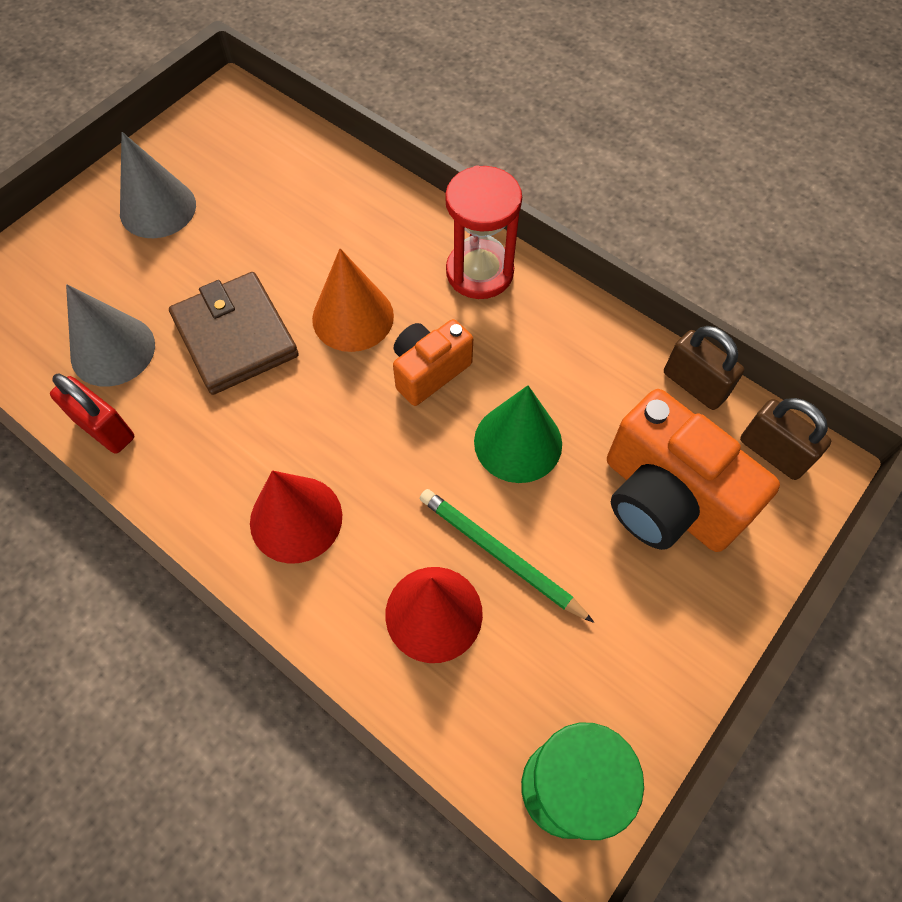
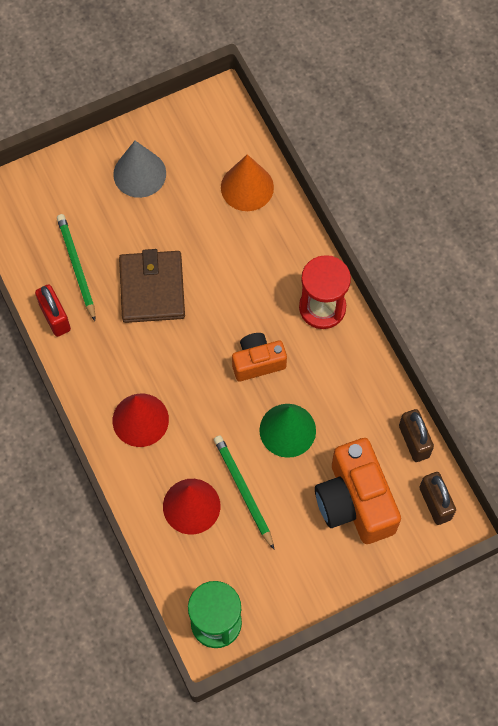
camera: 25 degrees right, 5 degrees up
(113, 350) = (77, 267): grey cone -> green pencil
(353, 317) = (228, 305): orange cone -> orange cone (247, 187)

